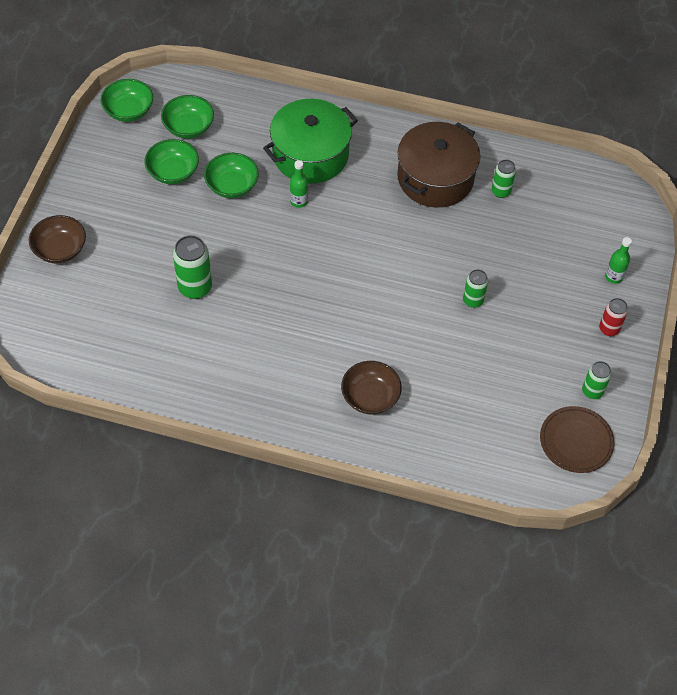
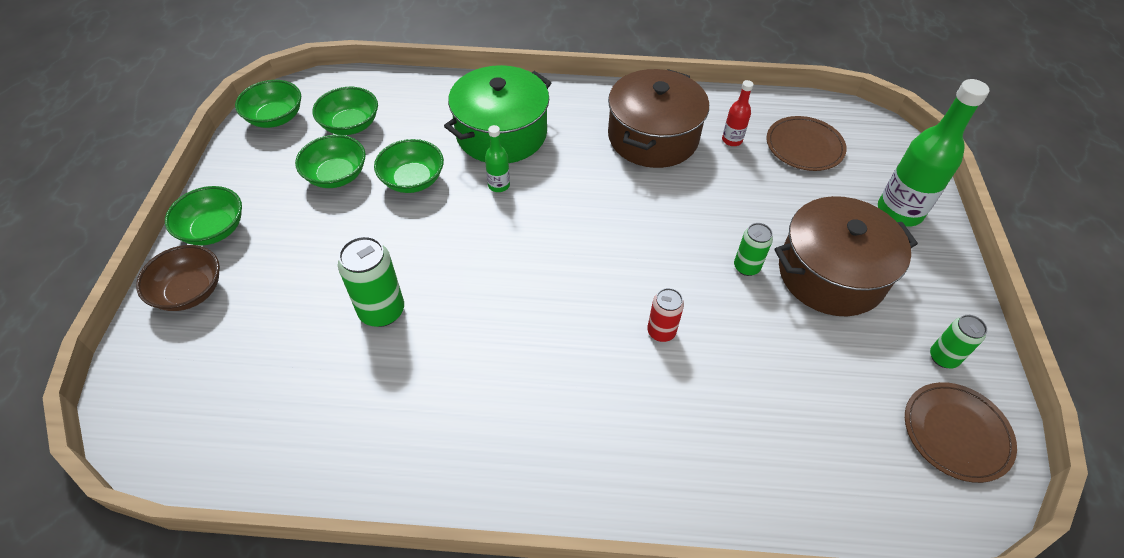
camera: 10 degrees left, 5 degrees down
(78, 203) = (214, 230): none -> green bowl
(370, 397) = (656, 422): brown bowl -> none
(501, 191) = (732, 140): green can -> red bottle
(536, 317) = (831, 274): none -> brown pot
(560, 207) = (804, 146): none -> brown plate
(609, 329) = (924, 273): red can -> red can (661, 332)
(613, 276) = (899, 211): green bottle -> green bottle, size x2.03

